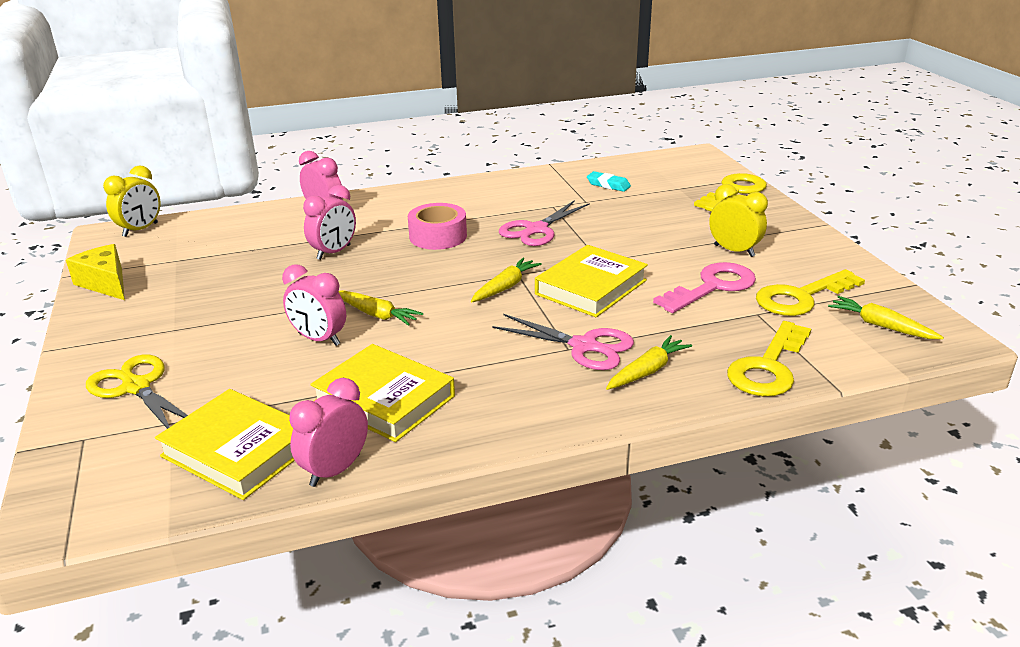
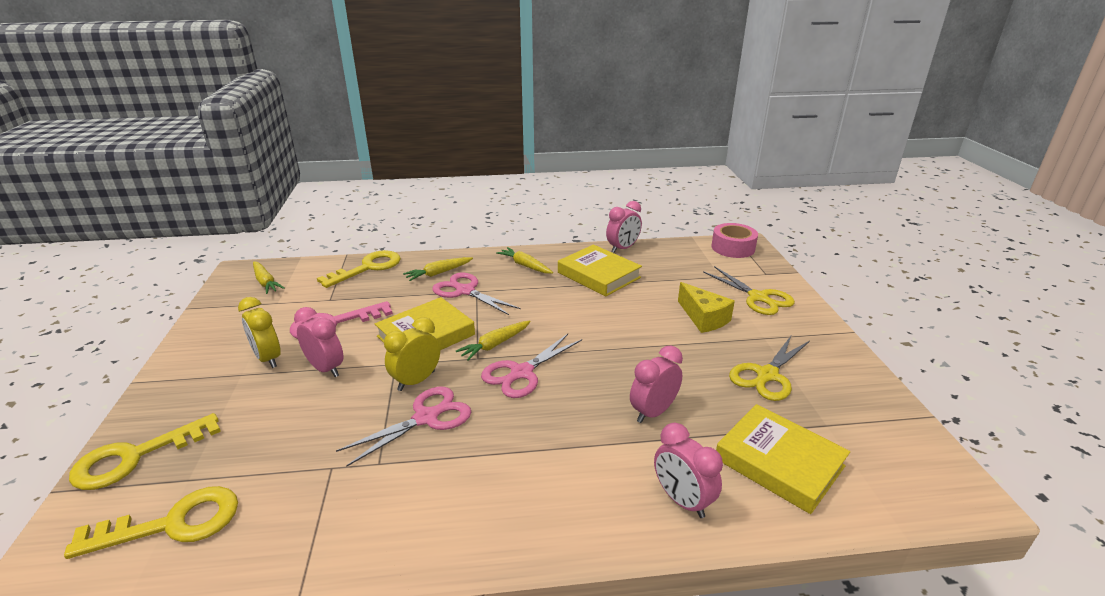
camera: 170 degrees left, 0 degrees up
(106, 283) = (874, 398): yellow cheese -> yellow cheese (703, 318)
(140, 230) = (925, 497): yellow clock -> yellow clock (416, 381)
(202, 291) = (767, 375): none -> yellow scissors
(238, 450) = (675, 260): yellow book -> yellow book (779, 462)
(319, 339) = (646, 316): pink clock -> pink clock (326, 369)
(376, 314) = (605, 331): yellow carrot -> yellow carrot (525, 265)
(438, 236) = (538, 422): pink tape -> pink tape (733, 248)
(465, 266) = (521, 373): none -> pink scissors
(608, 185) = (268, 505): turquoise eraser -> none
(801, 297) = (282, 307): yellow key -> yellow key (172, 524)

